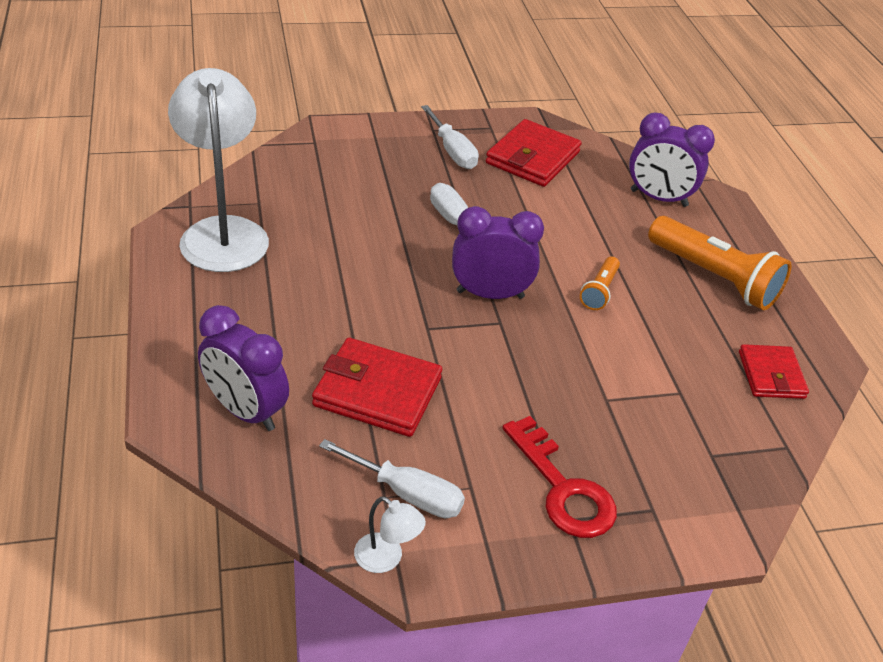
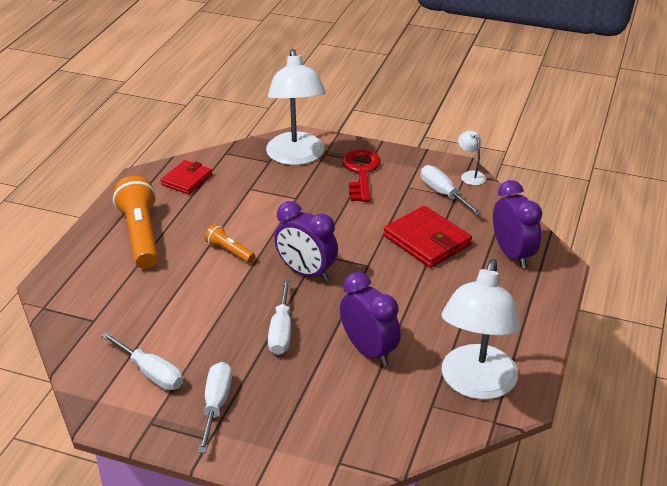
camera: 145 degrees left, 5 degrees down
(532, 158) = (151, 373): red wallet -> white screwdriver
(599, 291) = (229, 251): orange flashlight -> orange flashlight turned 105 degrees counterclockwise
(658, 198) = (96, 301): purple clock -> purple clock (369, 351)
(685, 482) = (296, 157): none -> white lamp

